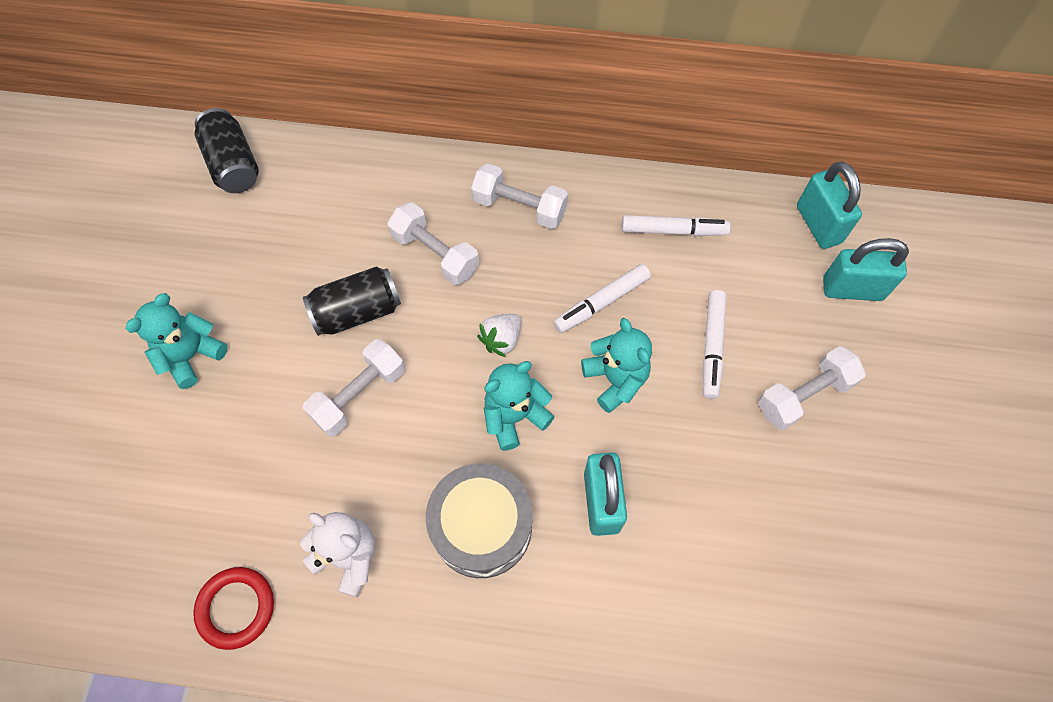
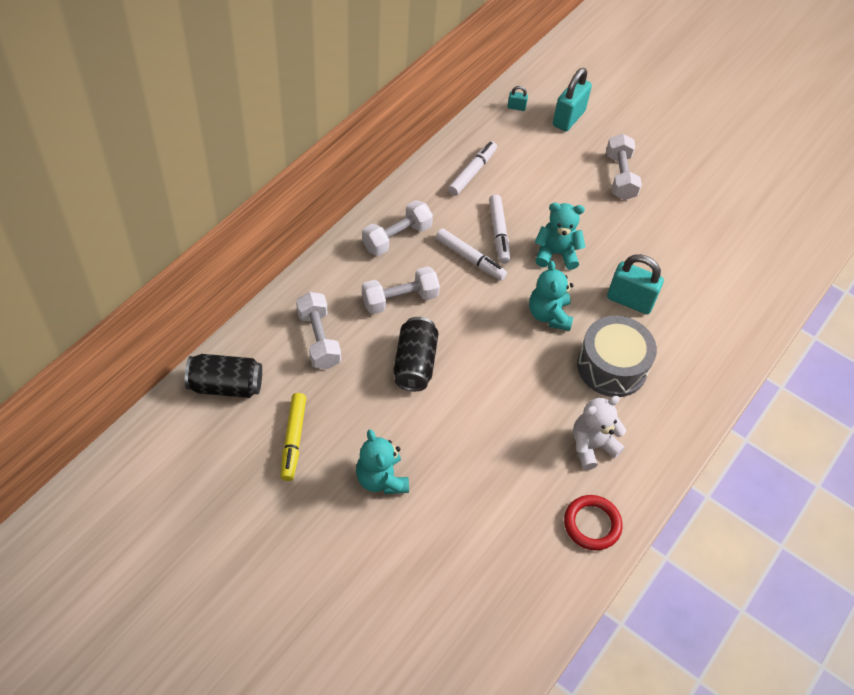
camera: 65 degrees left, 10 degrees down
(200, 253) = (293, 439): none -> yellow marker
(359, 395) = (480, 390): white dumbbell -> white dumbbell (319, 339)
(501, 340) = (491, 295): white strawberry -> none
(712, 347) = (564, 198): white marker -> white marker (470, 258)
(818, 224) = (516, 107): turquoise padlock -> turquoise padlock, size x0.45

